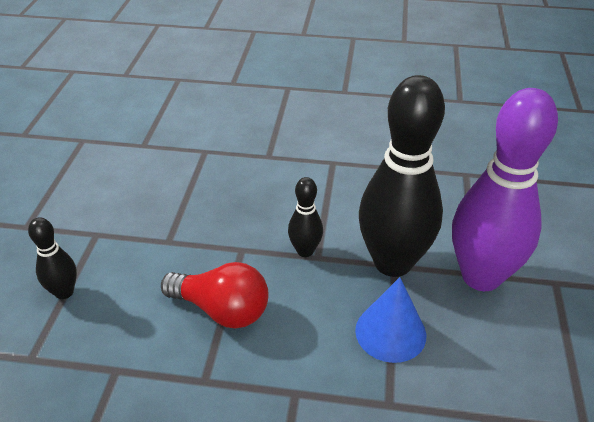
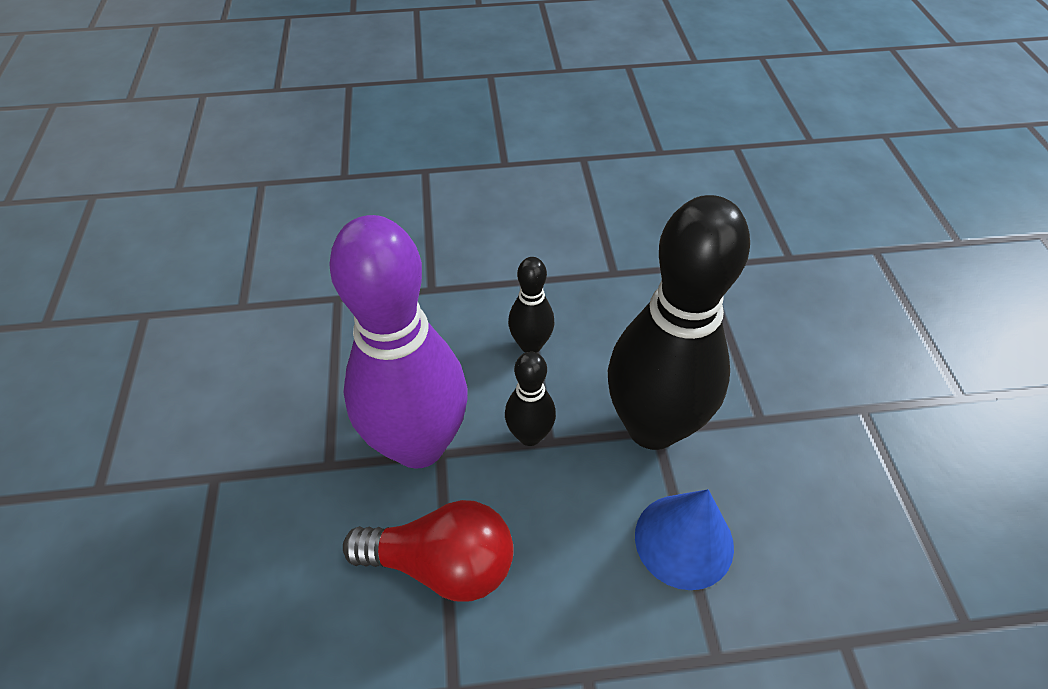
camera: 15 degrees left, 10 degrees up
(64, 292) = (194, 593): black bowling pin -> black bowling pin (531, 345)
(481, 276) = (770, 422): purple bowling pin -> purple bowling pin (419, 444)

